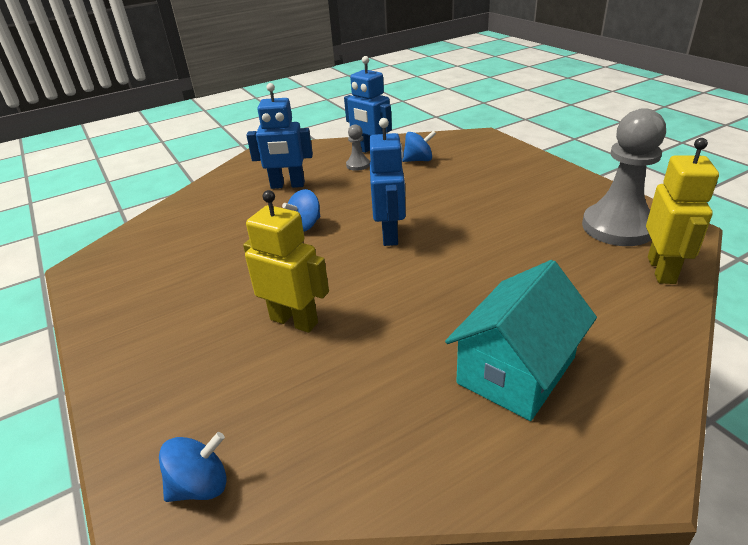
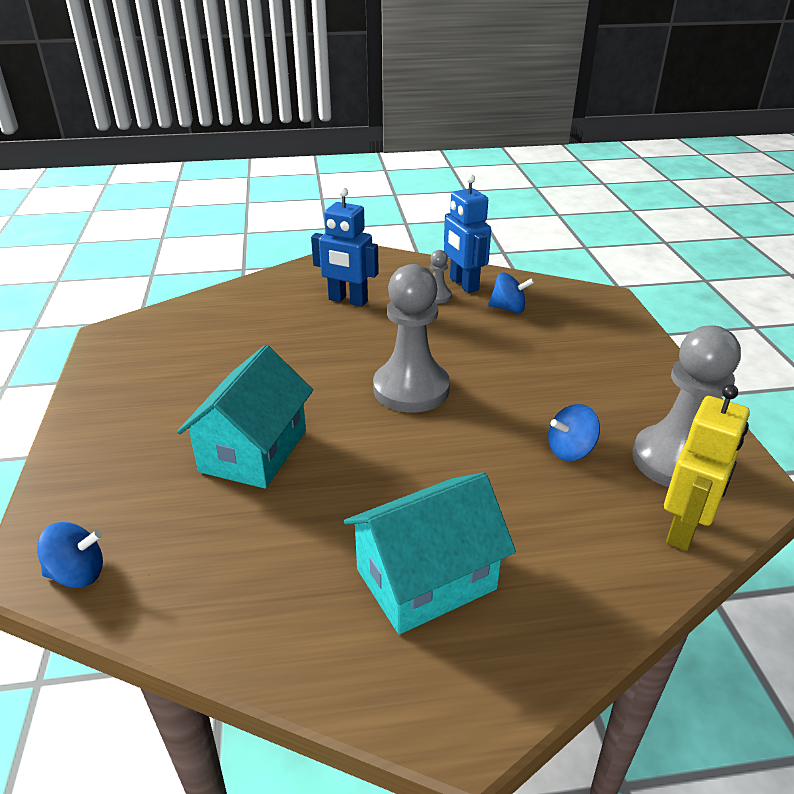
camera: 20 degrees right, 0 degrees up
(294, 321) = (253, 451): yellow robot -> turquoise house
(305, 226) = (333, 352): blue spinning top -> blue spinning top (570, 450)
(390, 235) = (411, 389): blue robot -> grey pawn

